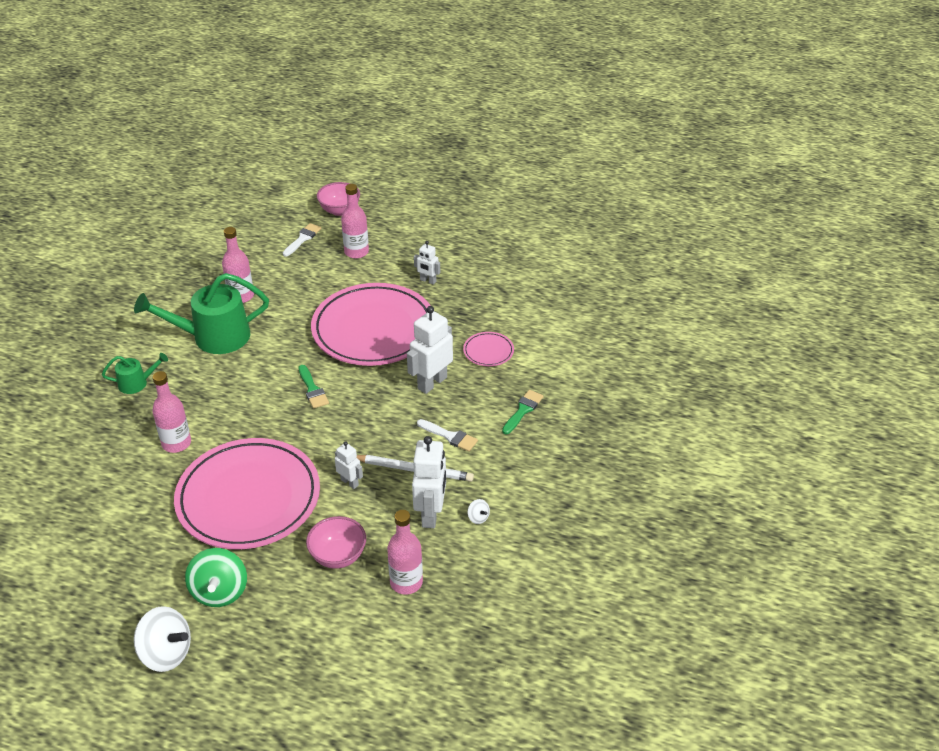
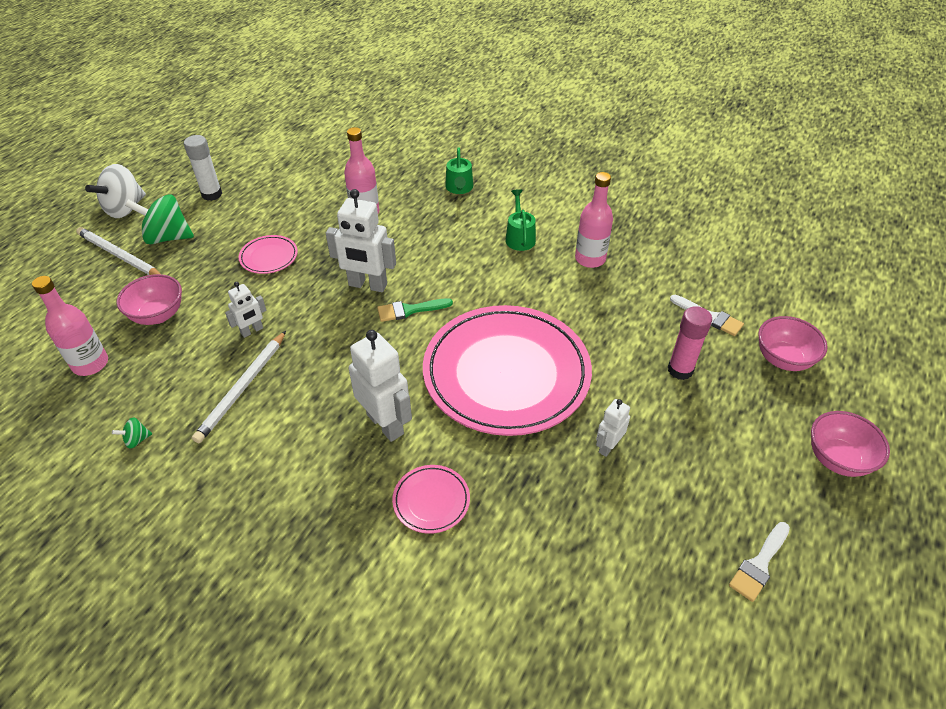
camera: 100 degrees right, 5 degrees up
(140, 578) = (212, 194): none -> white glue stick
(214, 337) = (519, 237): green watering can -> green watering can, size x0.49
(248, 498) = (269, 257): pink plate -> pink plate, size x0.40
(252, 623) = (119, 256): none -> white pencil
(356, 252) = (680, 370): pink bottle -> pink glue stick
(417, 197) = (837, 459): none -> pink bowl
(431, 514) = (168, 396): white robot -> white robot (367, 285)
(450, 436) = (281, 430): white brush -> white brush (759, 564)
(478, 518) = (137, 440): white spinning top -> green spinning top
(523, 410) = (295, 524): green brush -> none

